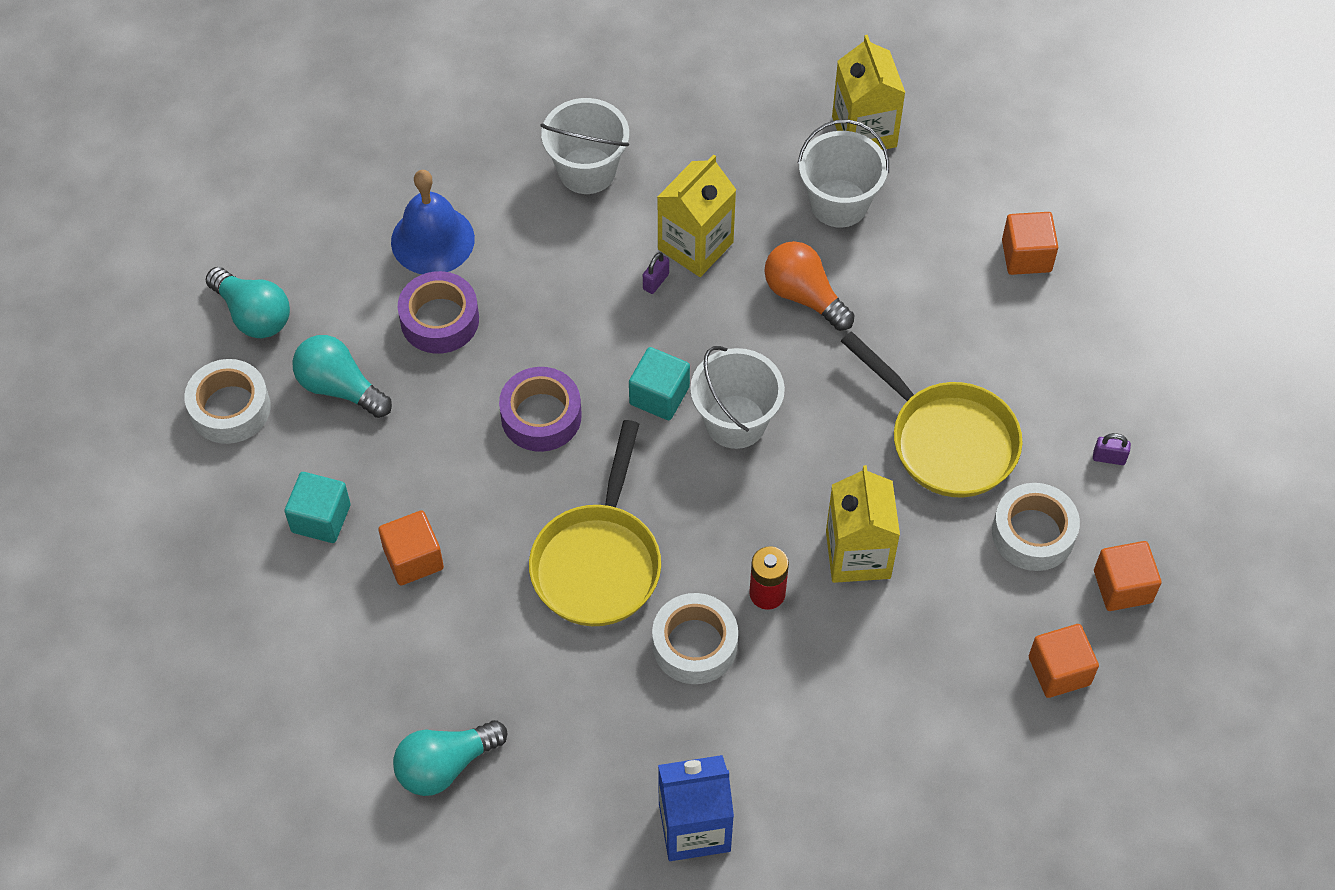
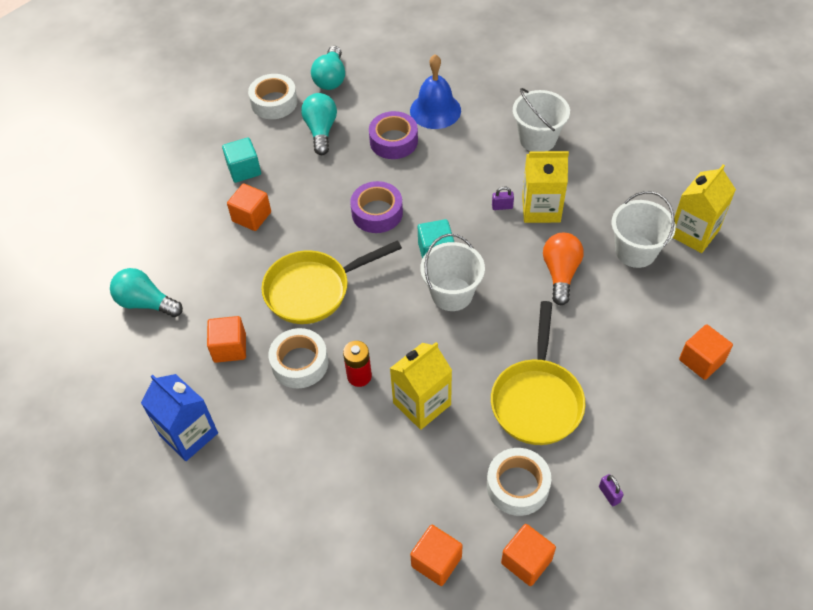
camera: 55 degrees right, 5 degrees down
(604, 708) = (230, 348): none -> orange cube

